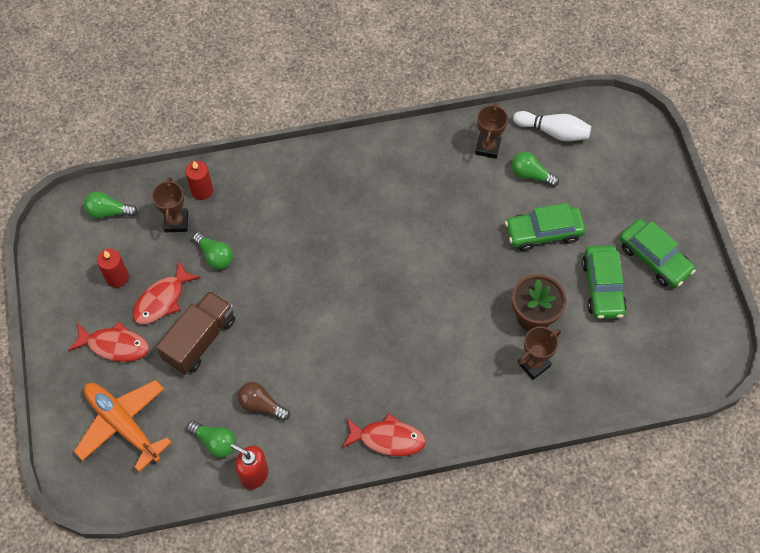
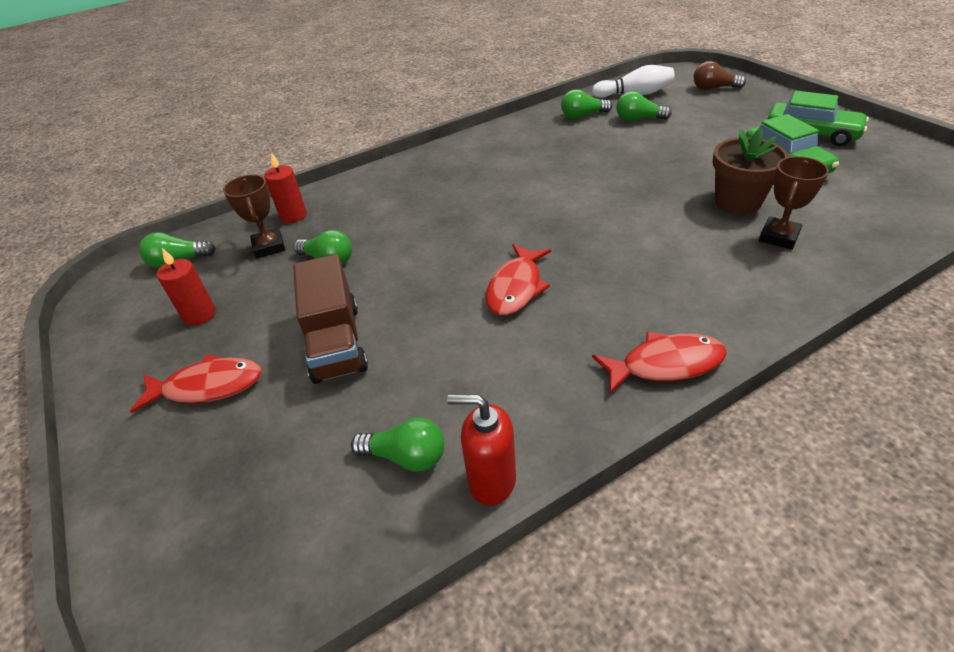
camera: 15 degrees left, 20 degrees down
(122, 424) = (239, 484): orange plane -> none
(162, 300) = (269, 318): red fish -> red fish (516, 288)
(200, 340) = (336, 342): brown truck -> brown truck turned 150 degrees clockwise
(261, 405) = (458, 386): brown light bulb -> brown light bulb (713, 88)
(487, 147) = (582, 116): brown trophy -> green light bulb
(543, 233) = (687, 147): green car -> none

